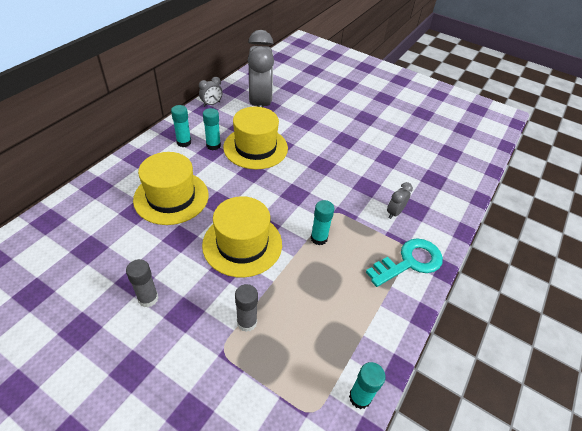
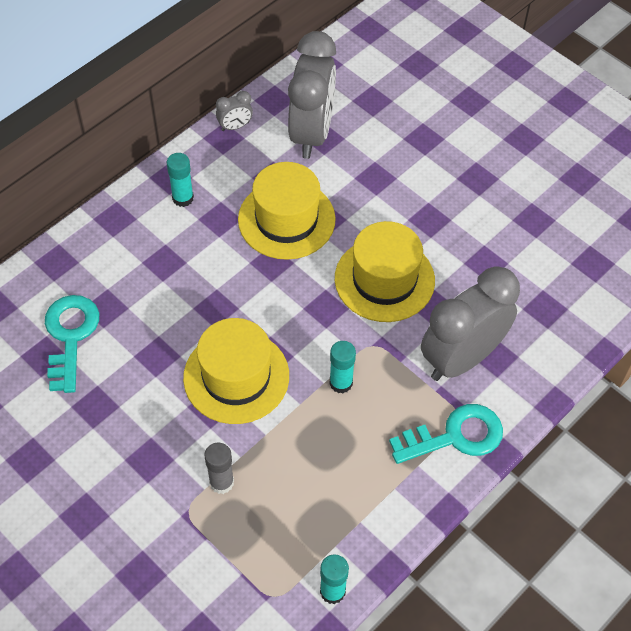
camera: 15 degrees right, 10 degrees up
(110, 233) = (70, 336): none -> turquoise key
(148, 298) = (109, 433): grey glue stick -> none
(171, 197) = (153, 291): yellow hat -> yellow hat (384, 279)
(213, 145) = (225, 208): turquoise glue stick -> none
(394, 212) = (461, 358): grey clock -> grey clock, size x2.42

